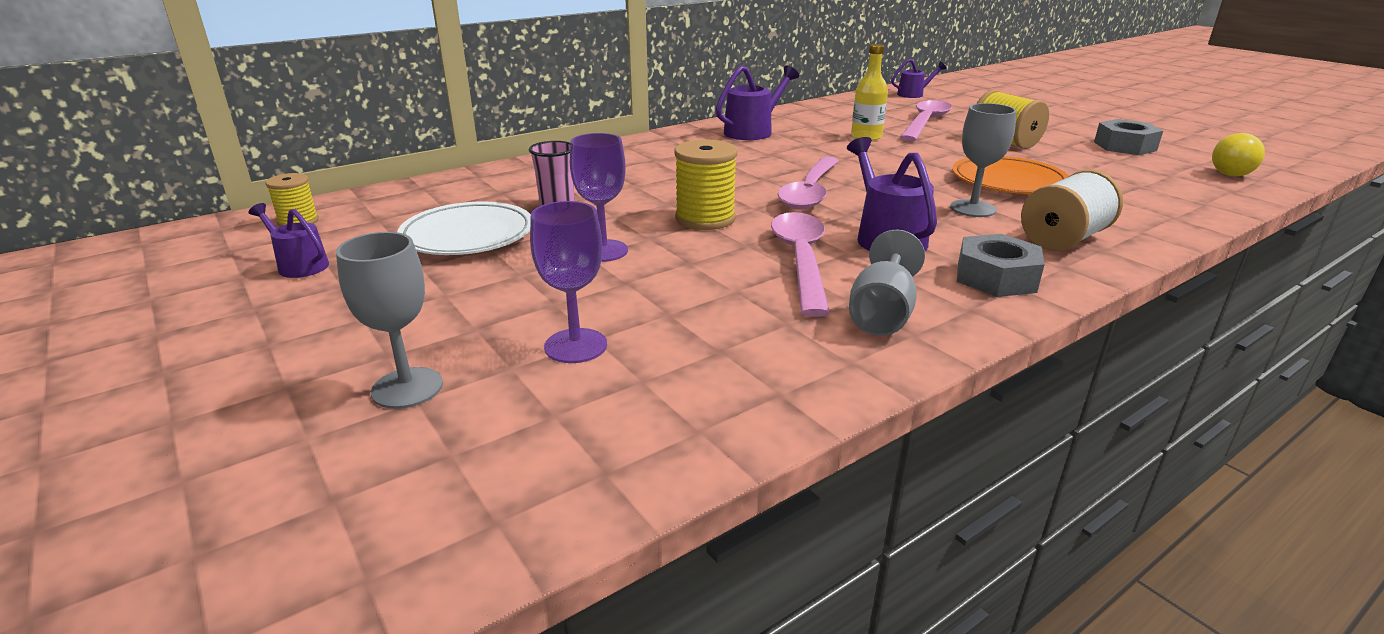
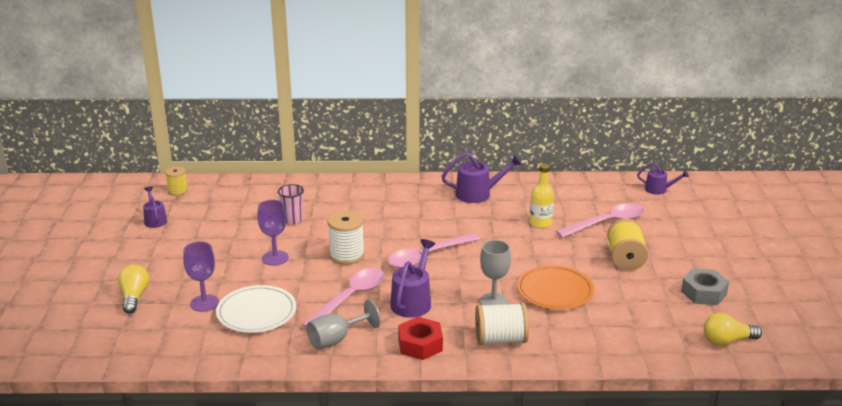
camera: 35 degrees right, 0 degrees up
(407, 388) = (134, 297): grey goblet -> yellow light bulb
(468, 236) = (233, 226): white plate -> white plate (256, 313)
(705, 219) = (346, 255): yellow spool -> white spool
(996, 277) = (420, 344): grey nut -> red nut

